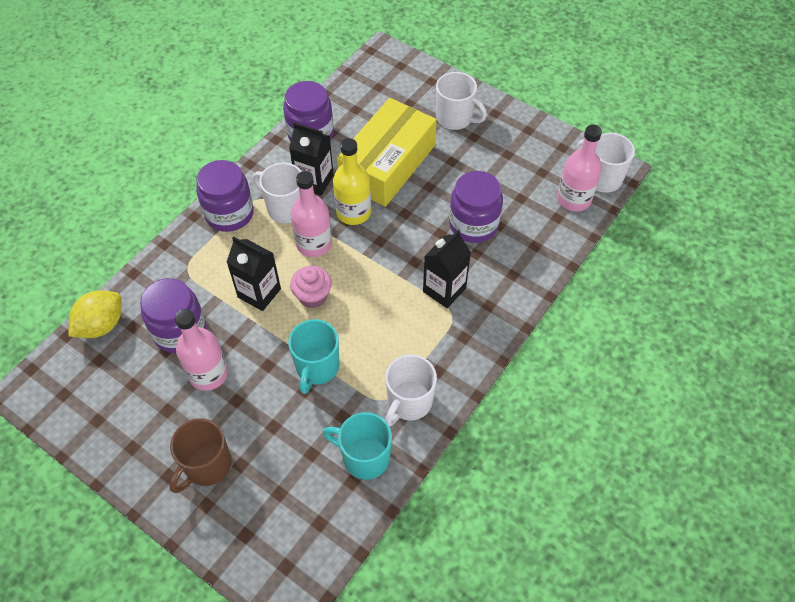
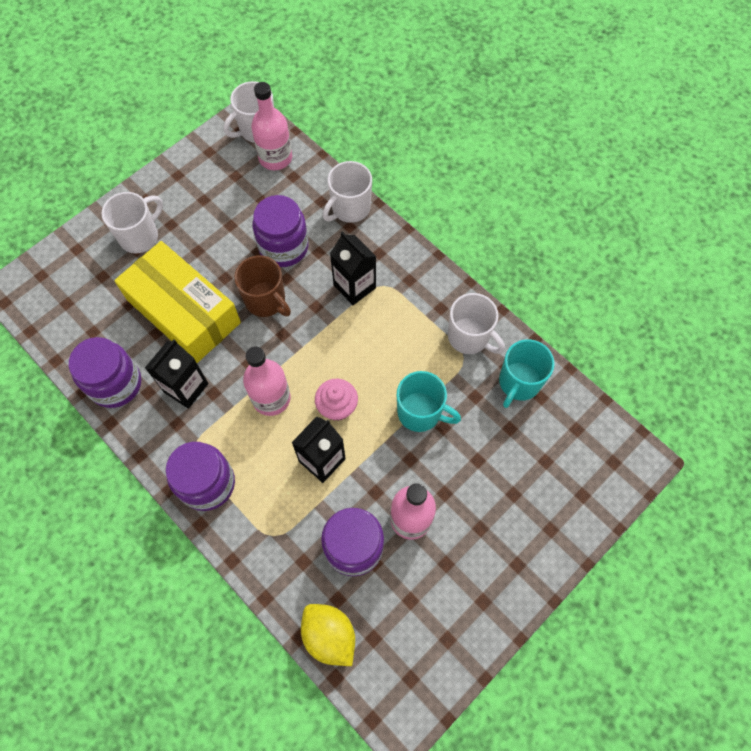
camera: 80 degrees left, 10 degrees up
(207, 466) = (511, 526): brown mug -> brown mug (266, 301)
(285, 208) = (215, 422): white mug -> white mug (350, 208)
(353, 212) = (239, 354): yellow bottle -> none

